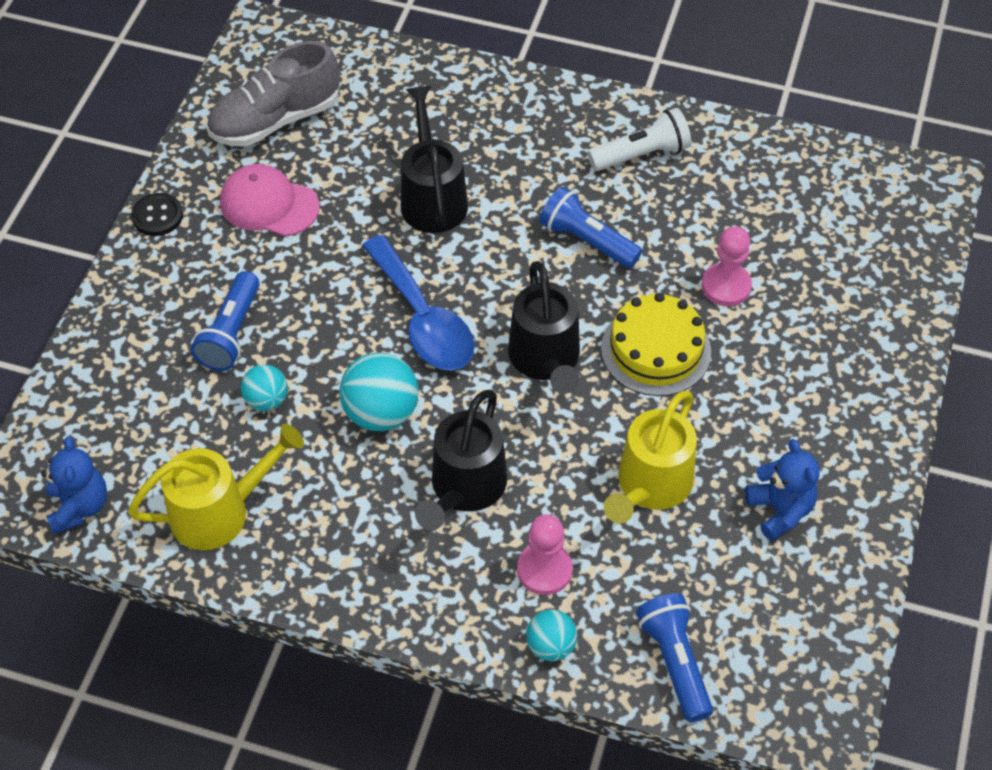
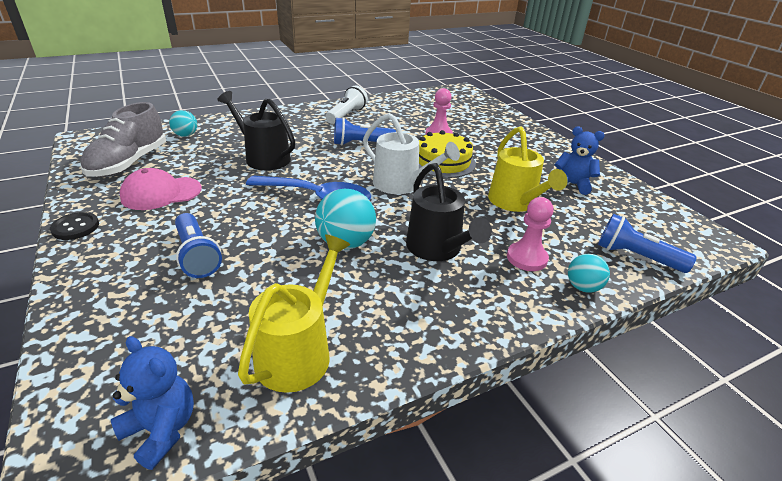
camera: 45 degrees left, 20 degrees down
(266, 400) = (262, 274): turquoise ball -> turquoise ball (186, 135)
(546, 360) = (402, 185): black watering can -> white watering can

